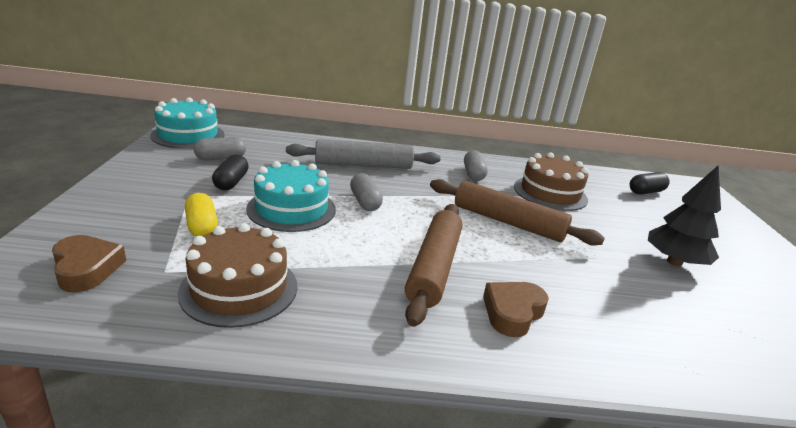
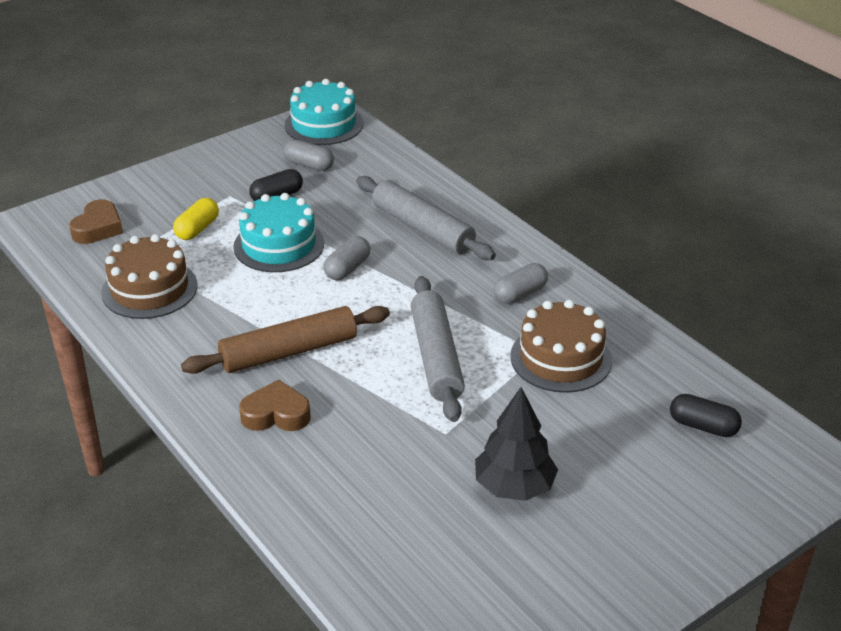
camera: 55 degrees right, 10 degrees up
(508, 222) = (436, 357): brown rolling pin -> grey rolling pin

